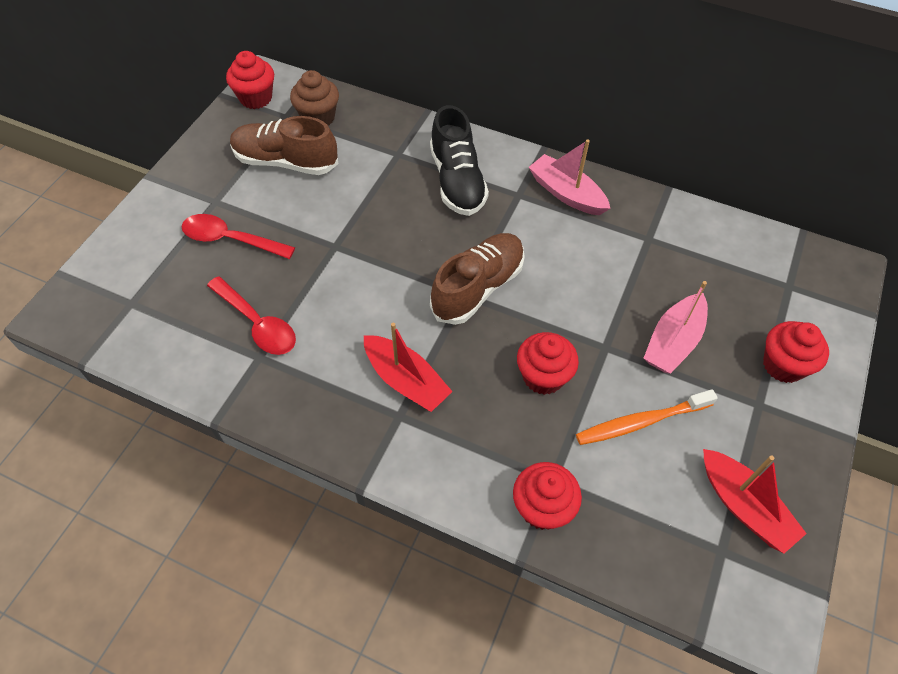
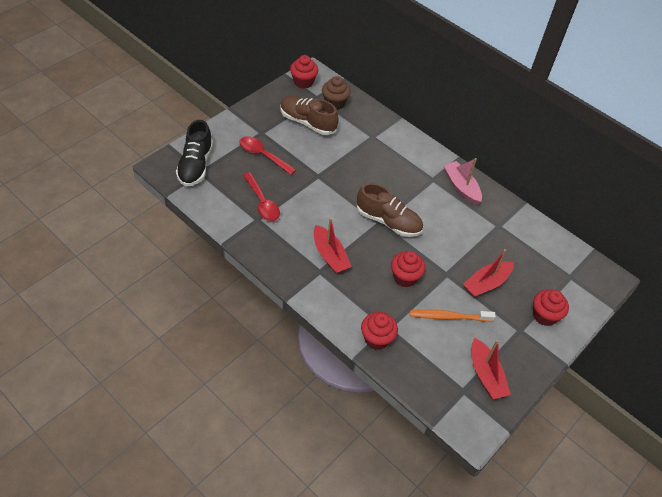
camera: 15 degrees right, 5 degrees down
(457, 181) = (400, 161): black shoe -> black shoe (195, 165)
(478, 288) = (388, 221): brown shoe -> brown shoe turned 60 degrees clockwise
(673, 342) = (486, 283): pink boat -> red boat

